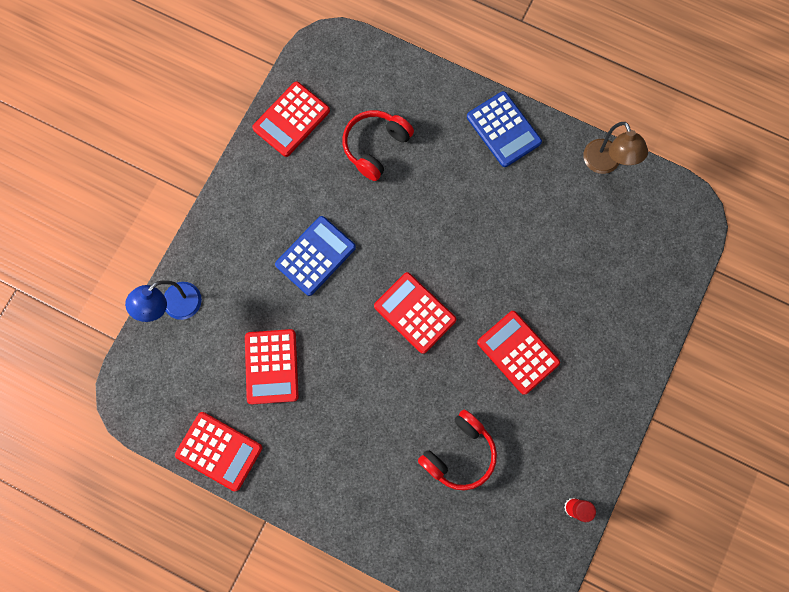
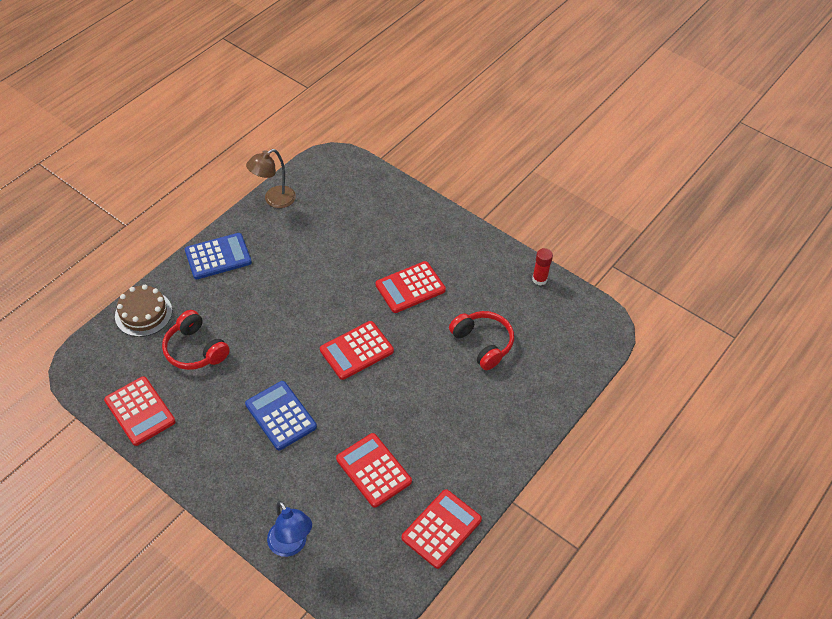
camera: 80 degrees left, 25 degrees down
(271, 366) = (373, 470): red calculator -> red calculator turned 135 degrees counterclockwise
(408, 81) = (143, 313): none -> brown cake
(605, 164) = (274, 200): brown lamp -> brown lamp turned 150 degrees clockwise

